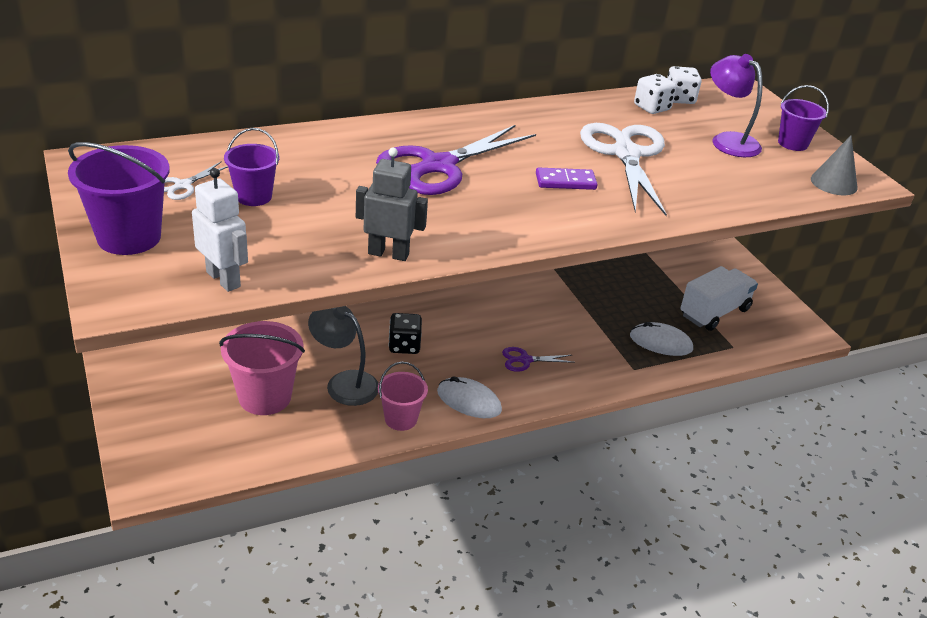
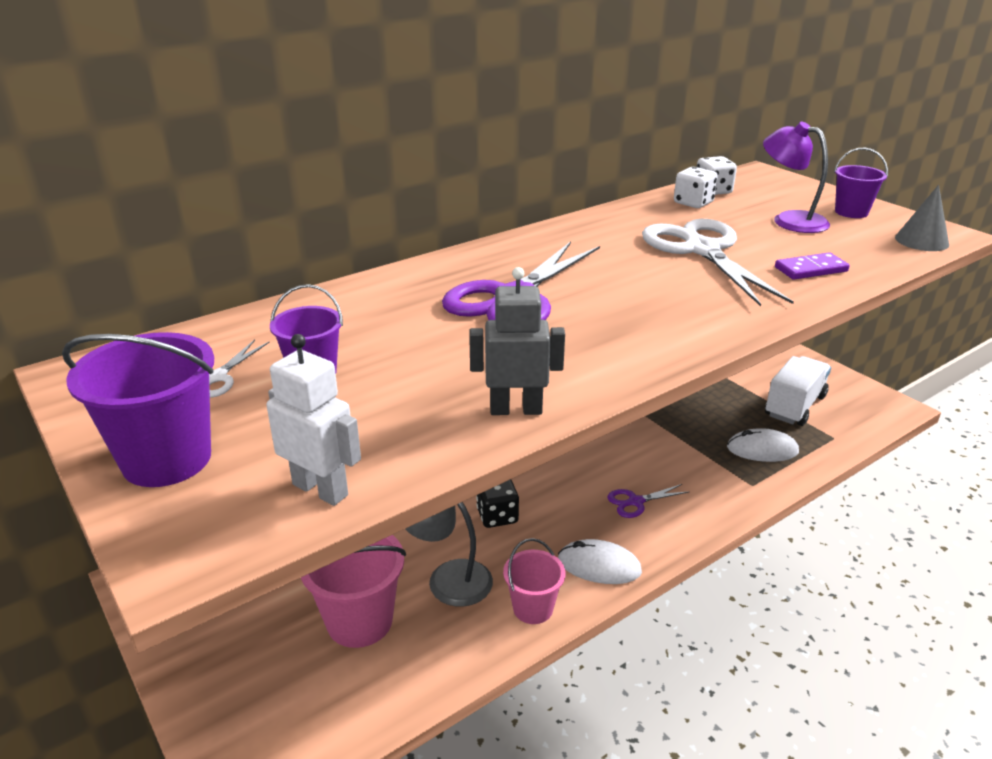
camera: 10 degrees left, 5 degrees down
(565, 181) = (661, 288): purple domino -> purple domino (810, 269)

